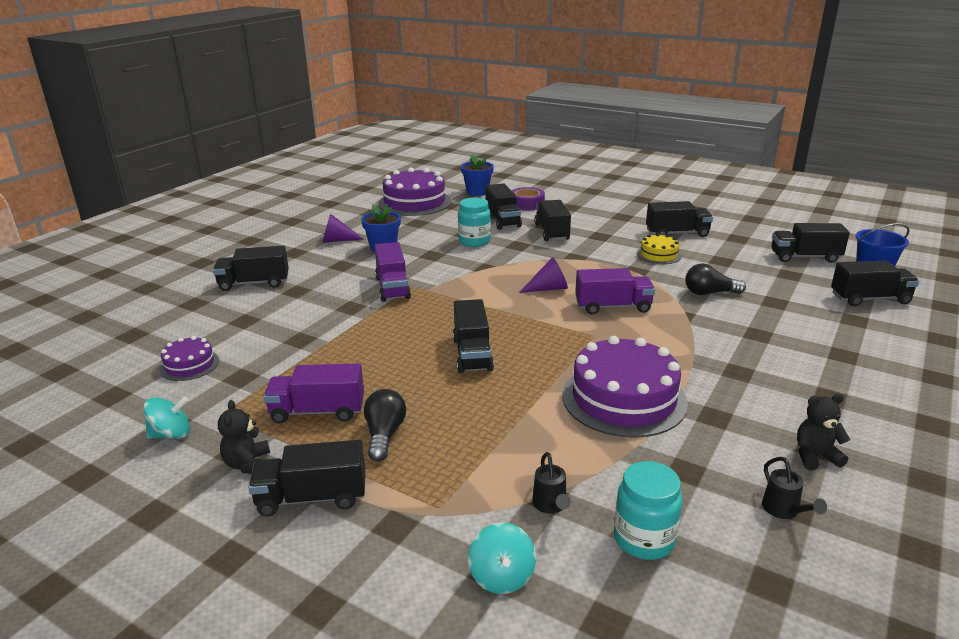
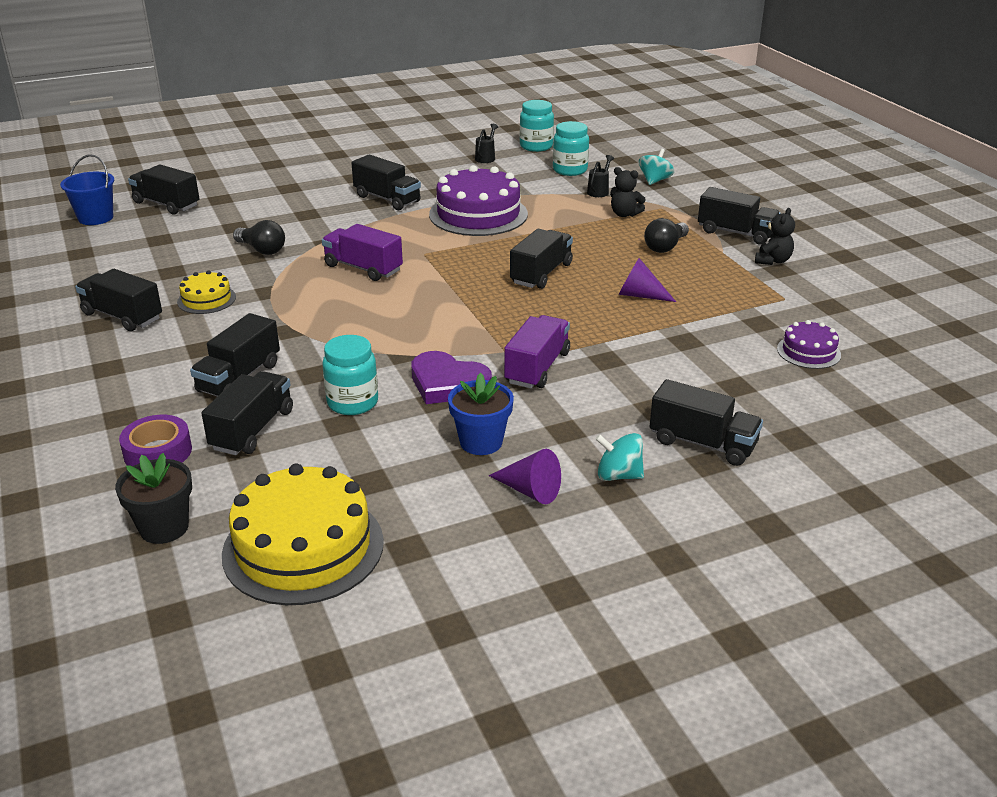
camera: 145 degrees left, 5 degrees up
(171, 434) = (830, 296): turquoise spinning top -> turquoise spinning top (618, 475)
(317, 411) = (705, 275): purple truck -> none
(414, 202) = (303, 547): purple cake -> yellow cake
(436, 264) = (448, 383): none -> purple heart
(477, 192) = (164, 527): blue flower pot -> black flower pot
(548, 288) = (383, 305): purple cone -> purple cone (640, 295)
(776, 586) = (536, 146): none -> turquoise jar
(805, 257) = (100, 246): black truck -> black truck (387, 199)
(815, 456) = (427, 164): black teddy bear -> black teddy bear (624, 214)

